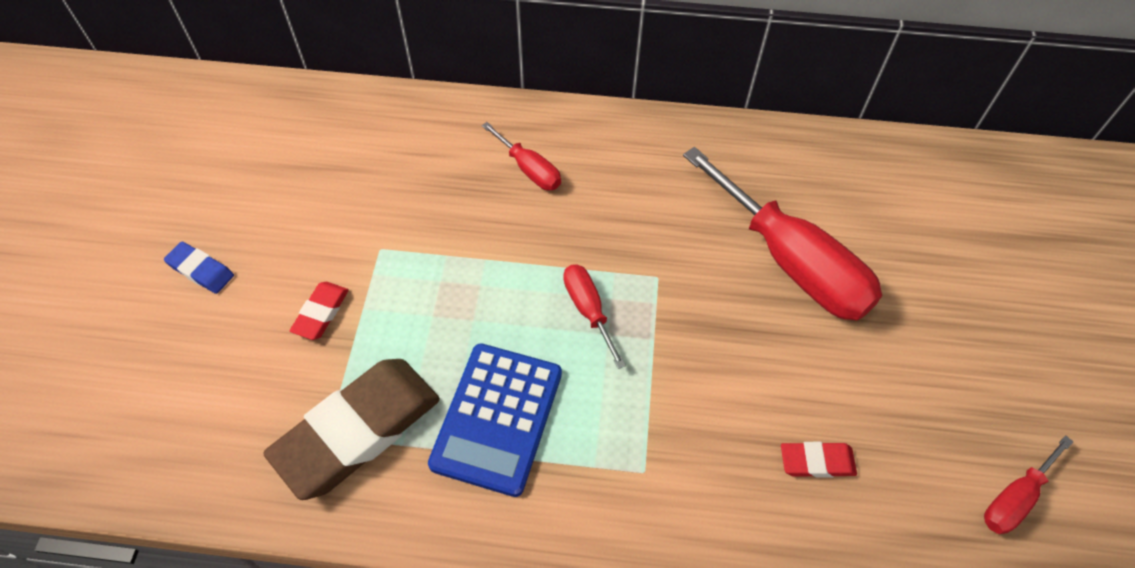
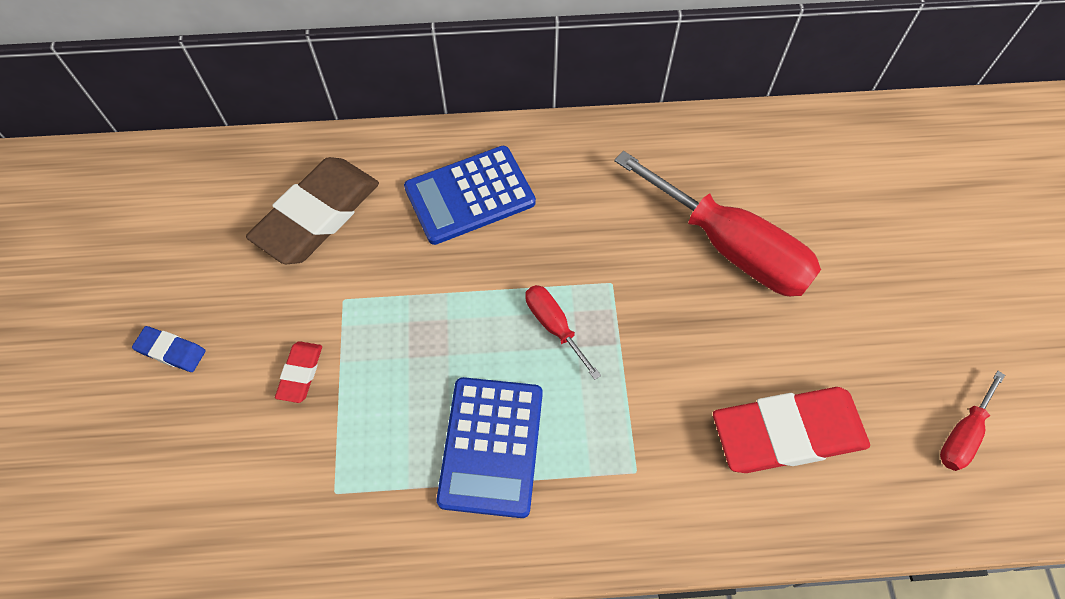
camera: 10 degrees left, 5 degrees up
(358, 431) = (362, 483): brown eraser -> brown eraser (318, 215)
(529, 169) = (470, 196): red screwdriver -> blue calculator
(817, 462) = (787, 433): red eraser -> red eraser, size x2.21

